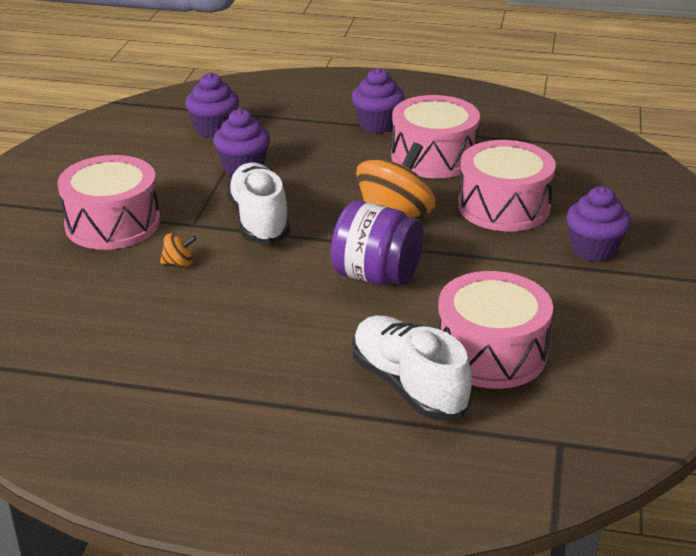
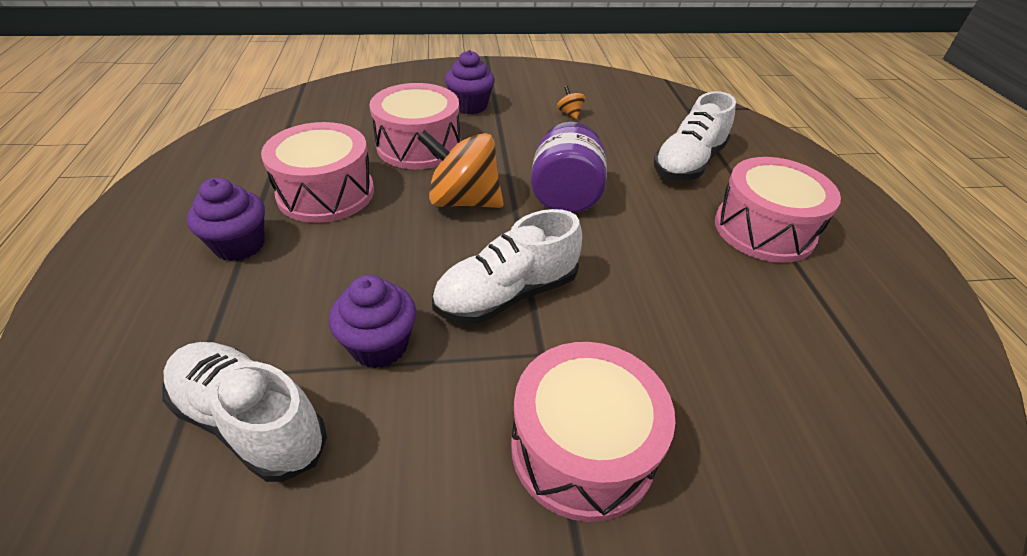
camera: 110 degrees left, 10 degrees up
(179, 263) = (628, 339): orange spinning top -> orange spinning top (569, 113)
(214, 129) = (250, 421): purple cupcake -> white shoe
(491, 353) = (625, 136): pink drum -> pink drum (764, 229)

